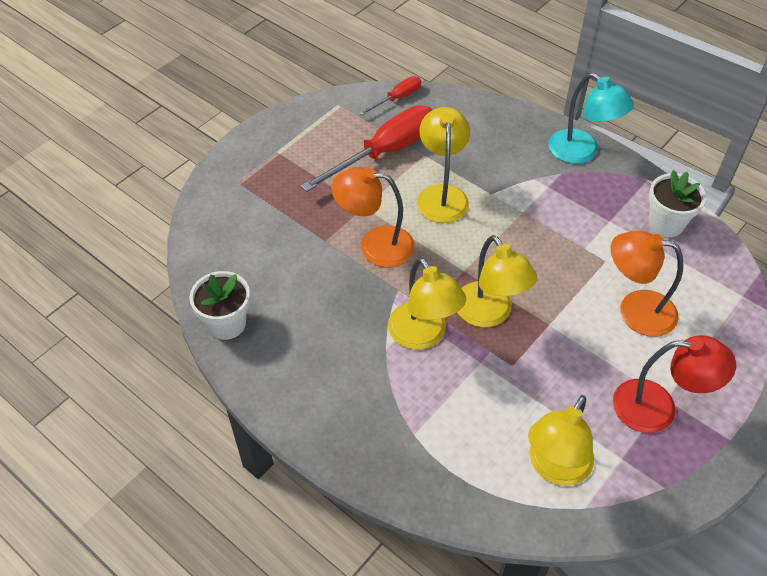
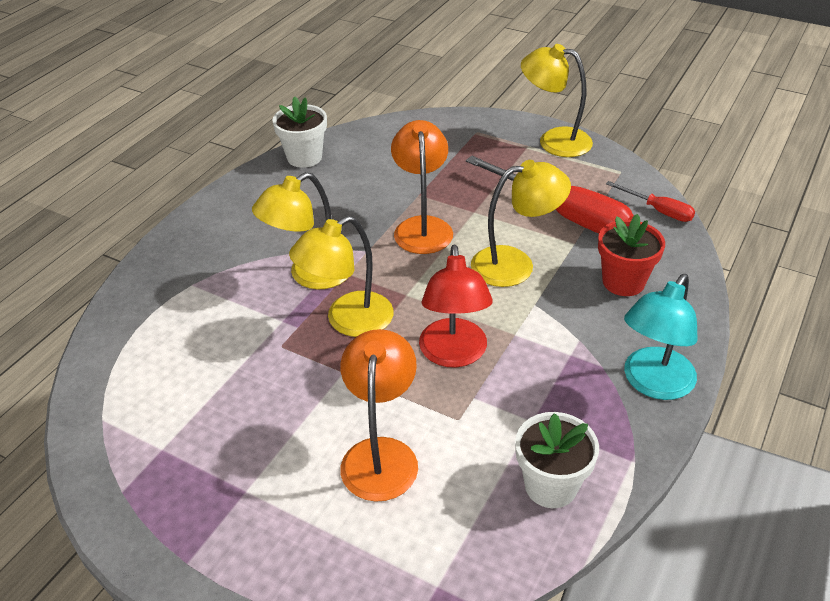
camera: 80 degrees right, 10 degrees down
(476, 139) = (623, 282): none -> red flower pot
(555, 468) = (151, 391): yellow lamp -> yellow lamp (554, 141)
(658, 408) = (231, 482): red lamp -> red lamp (454, 354)

